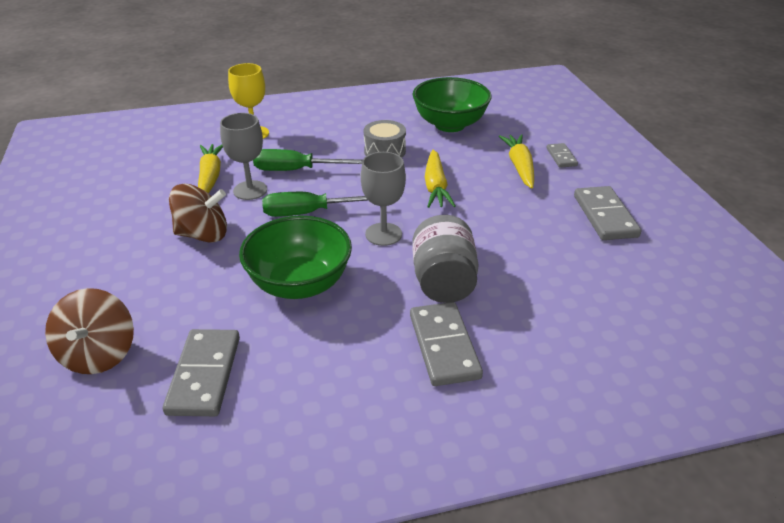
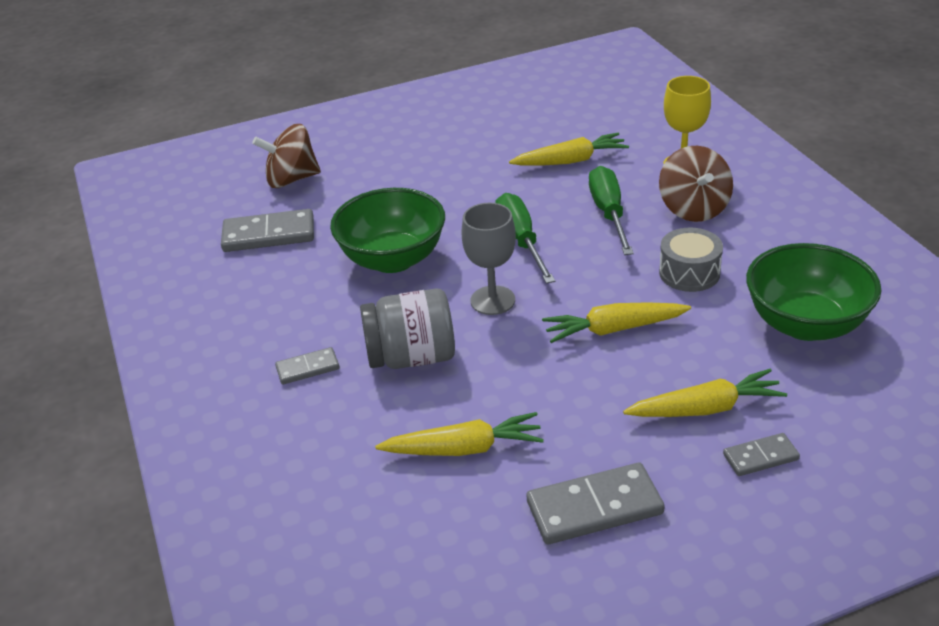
camera: 85 degrees right, 0 degrees up
(203, 234) = (462, 184): brown spinning top -> brown spinning top (693, 208)
(250, 190) = (553, 192): grey goblet -> none
(444, 346) = (307, 368): grey domino -> grey domino, size x0.56
(551, 263) = (464, 448): none -> yellow carrot

